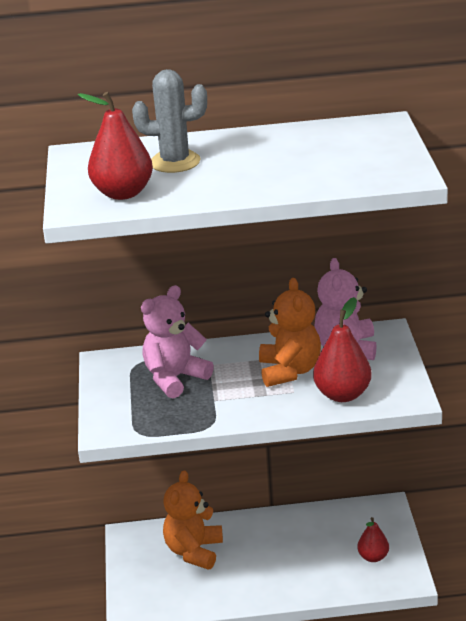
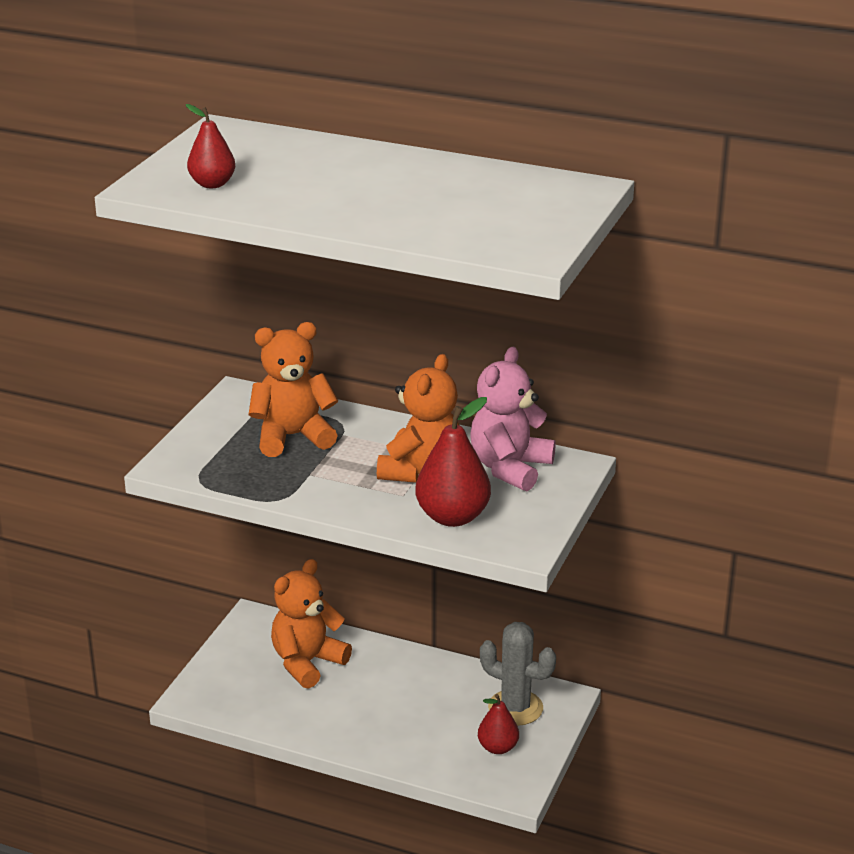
camera: 25 degrees right, 0 degrees up
(123, 193) = (212, 184): red pear -> red pear, size x0.61
(175, 162) = (306, 166): grey cactus -> grey cactus (515, 708)
(175, 378) = (292, 436): pink teddy bear -> orange teddy bear

